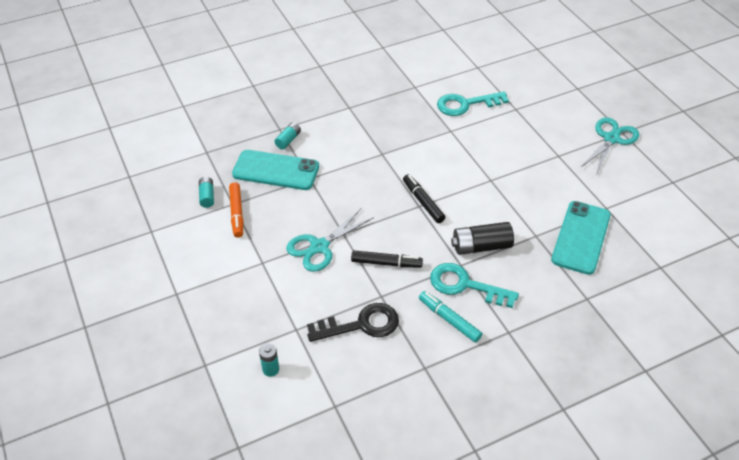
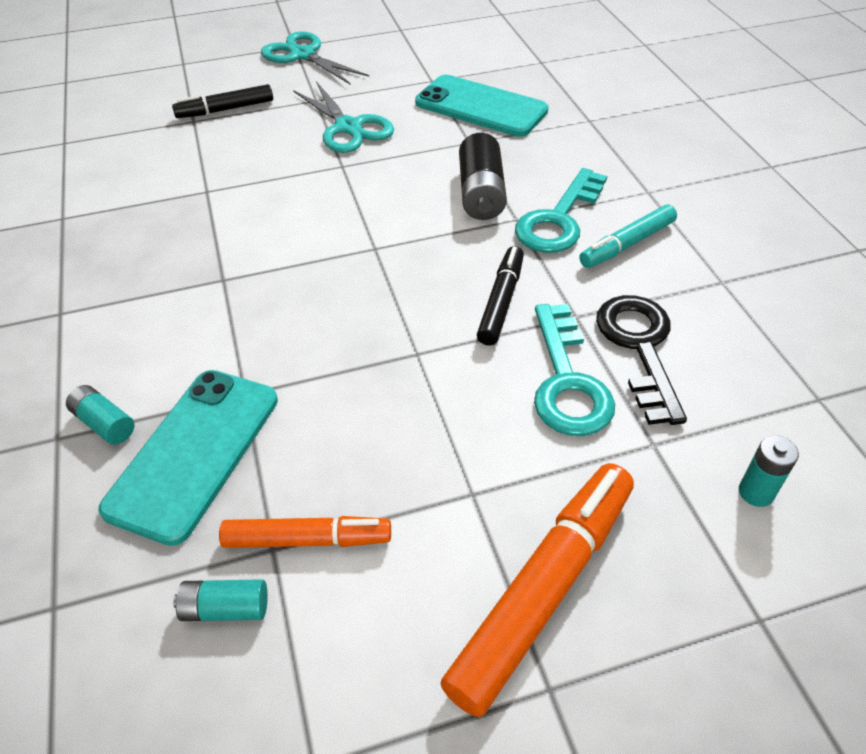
camera: 80 degrees left, 0 degrees up
(217, 289) = (542, 590): none -> orange marker
(319, 247) = (445, 392): turquoise scissors -> turquoise scissors (348, 127)
(423, 202) = (367, 242): black marker -> black marker (226, 109)
(465, 104) = (150, 166): turquoise key -> turquoise key (567, 381)

